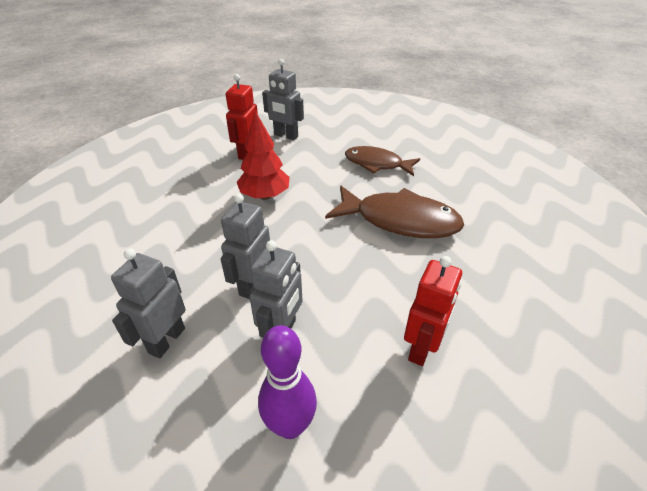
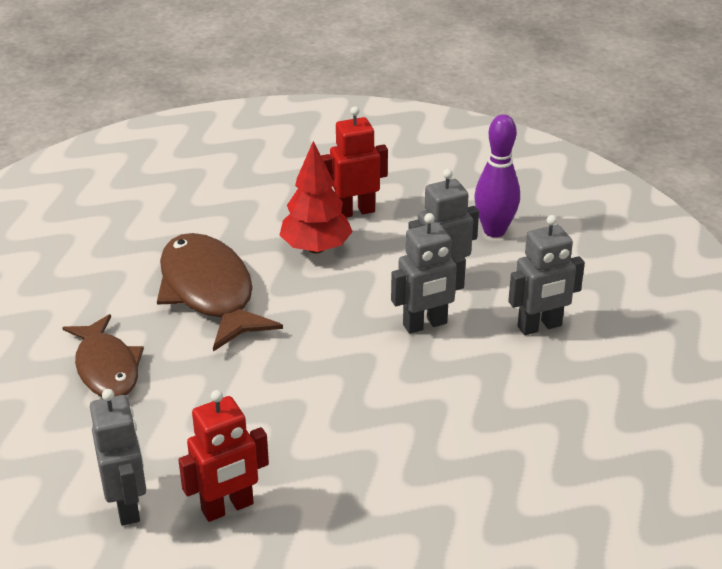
camera: 135 degrees left, 5 degrees down
(265, 195) = (296, 414): red tree -> red tree (316, 248)

